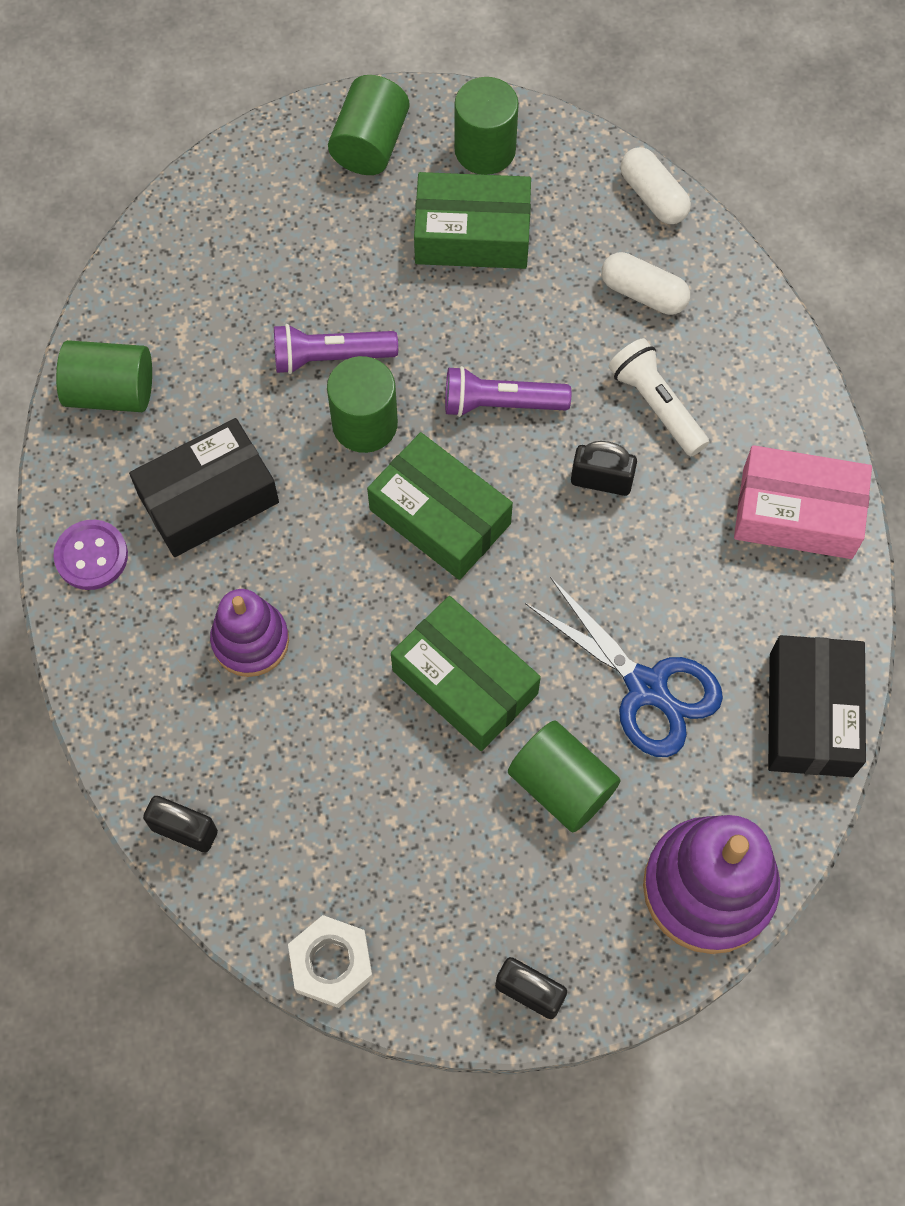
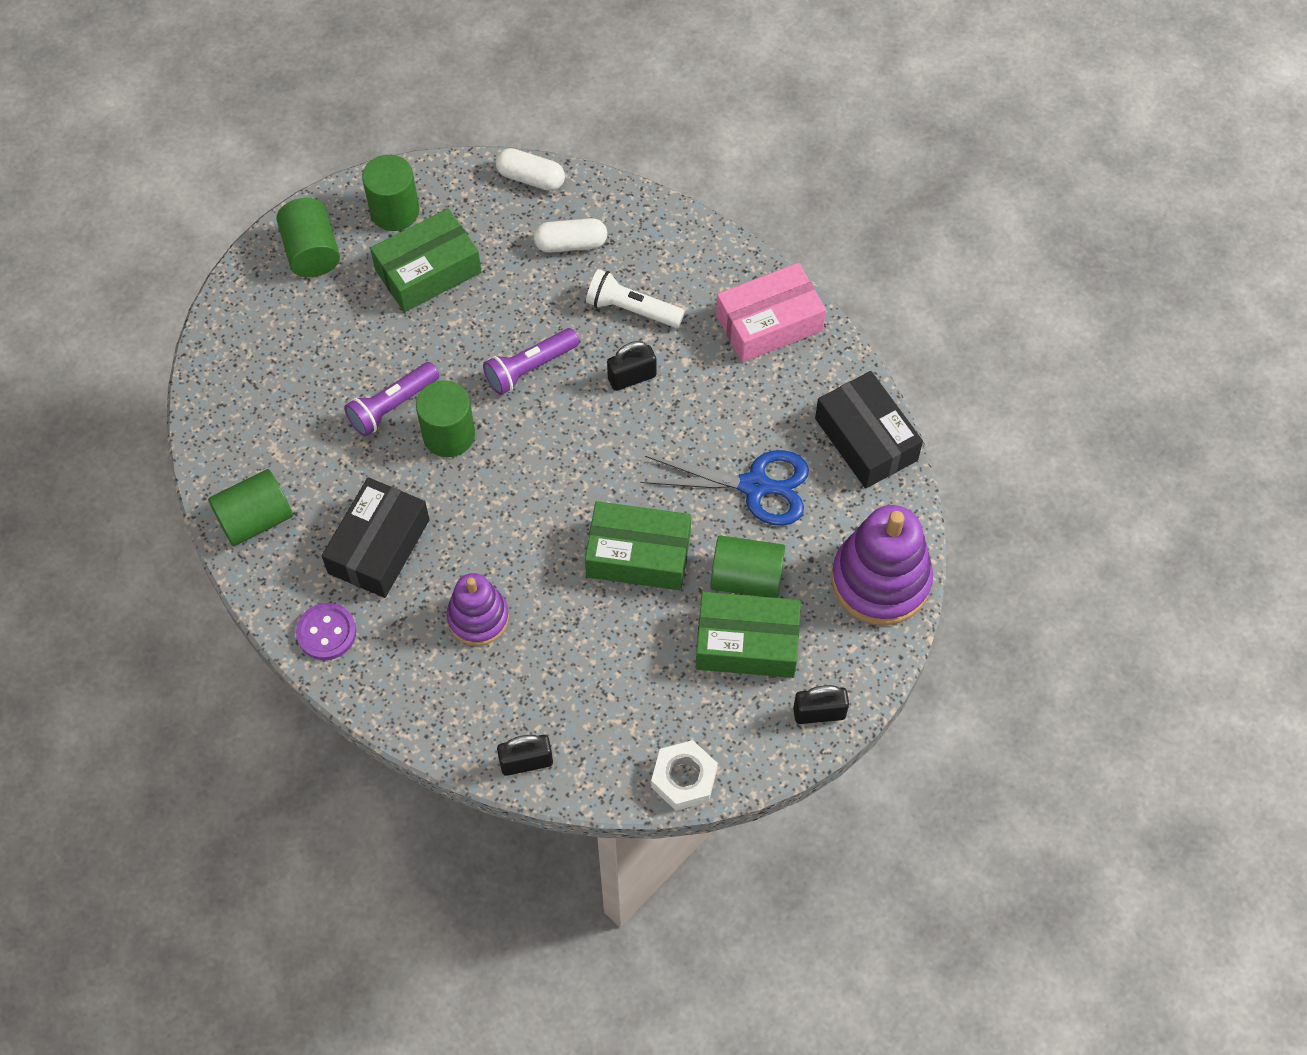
camera: 35 degrees left, 5 degrees down
(440, 516) = (544, 463): green box -> green box (747, 643)

